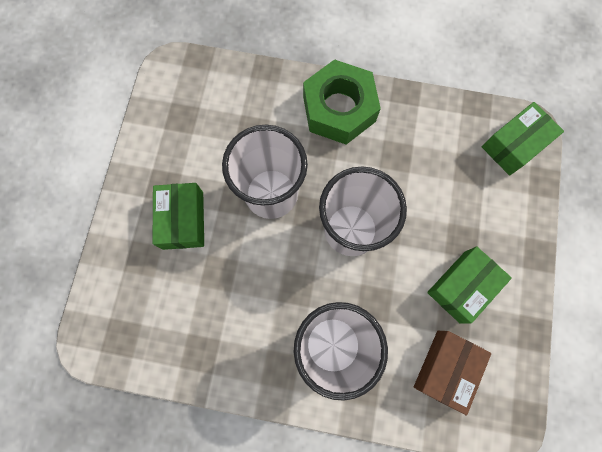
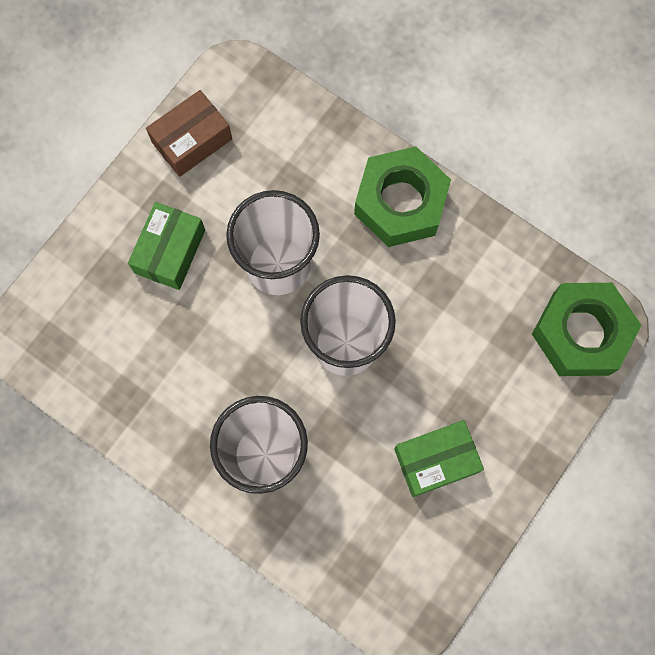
camera: 25 degrees right, 0 degrees up
(445, 368) = (372, 536): brown box -> brown box (192, 140)
(514, 145) = (581, 333): green box -> green nut

